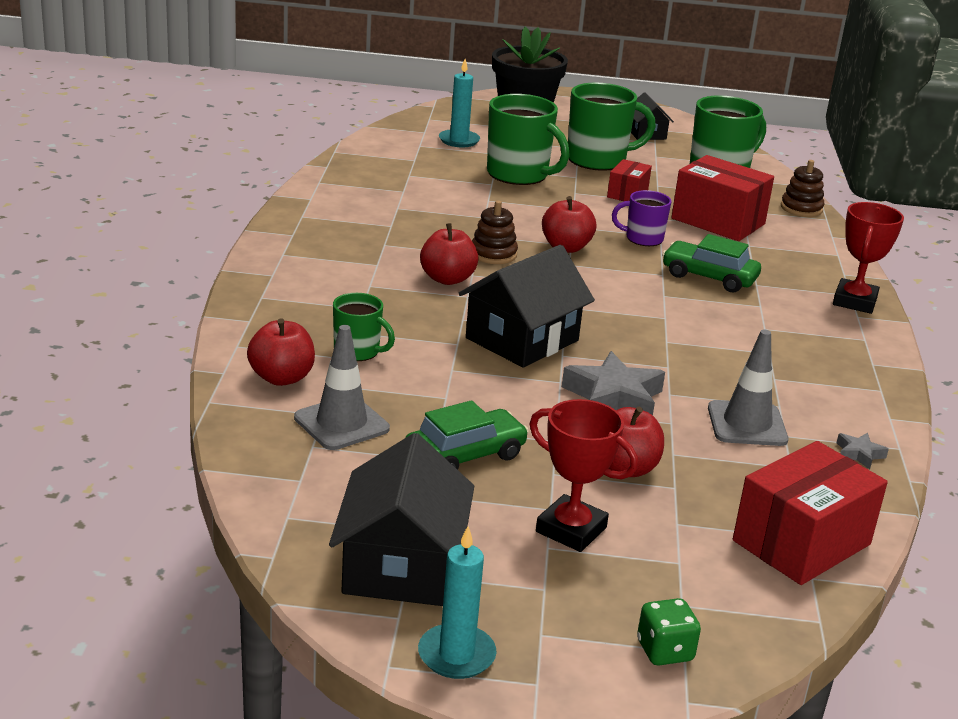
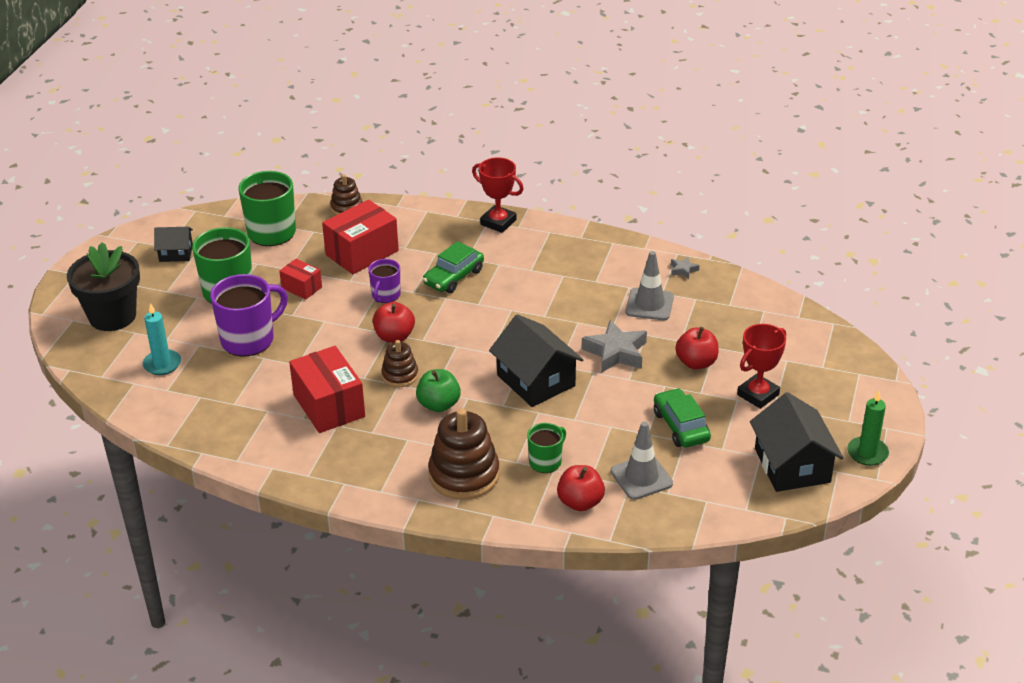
camera: 75 degrees left, 10 degrees up
(320, 299) = (464, 475): none -> brown stacking toy
(401, 565) = (792, 465): black house -> black house turned 60 degrees clockwise
(447, 279) = (439, 405): red apple -> green apple
(456, 655) = (867, 453): turquoise candle -> green candle
(519, 175) = (249, 339): green mug -> purple mug
(665, 651) = (859, 380): green dice -> none
(801, 542) = (768, 313): red box -> red box (329, 406)

